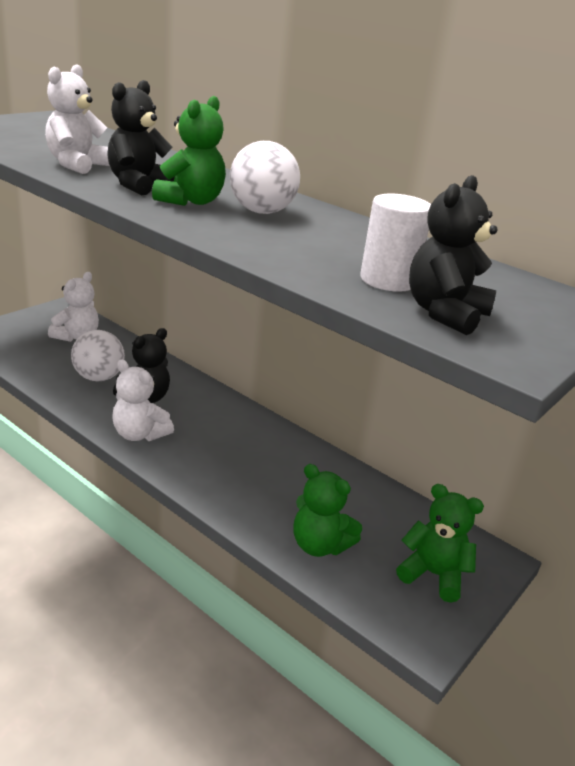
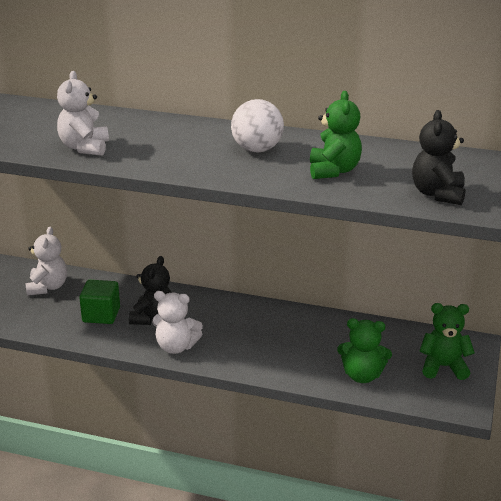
camera: 20 degrees left, 0 degrees up
(98, 377) = (101, 315): white ball -> green cube
(139, 185) = (152, 153): black teddy bear -> none
(191, 201) = (204, 156): green teddy bear -> green teddy bear (333, 171)
(388, 280) = (387, 181): white cylinder -> none

